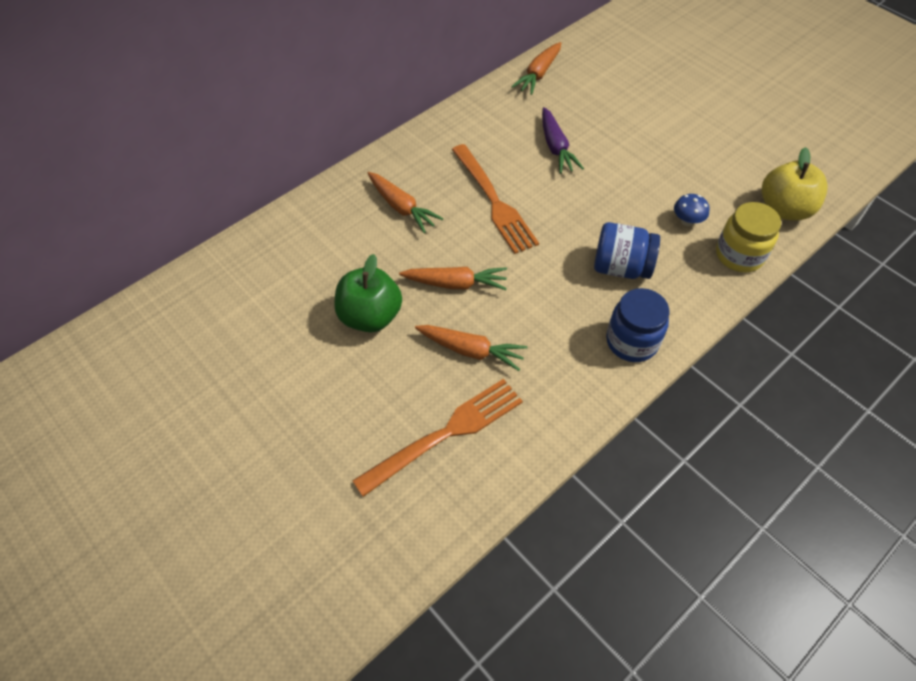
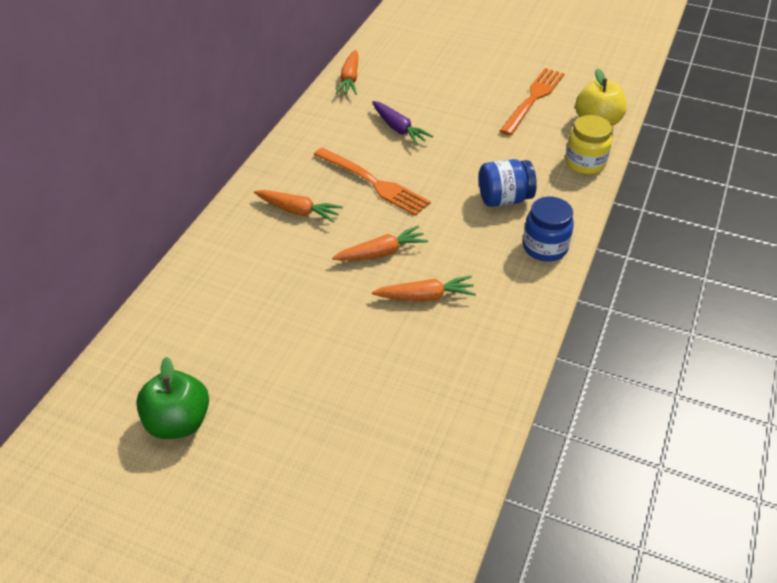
camera: 25 degrees left, 10 degrees down
(370, 316) = (325, 300): green apple -> green apple (178, 422)
(446, 433) = (444, 362): orange fork -> orange fork (533, 99)
(687, 221) = (533, 151): blue mushroom -> none

